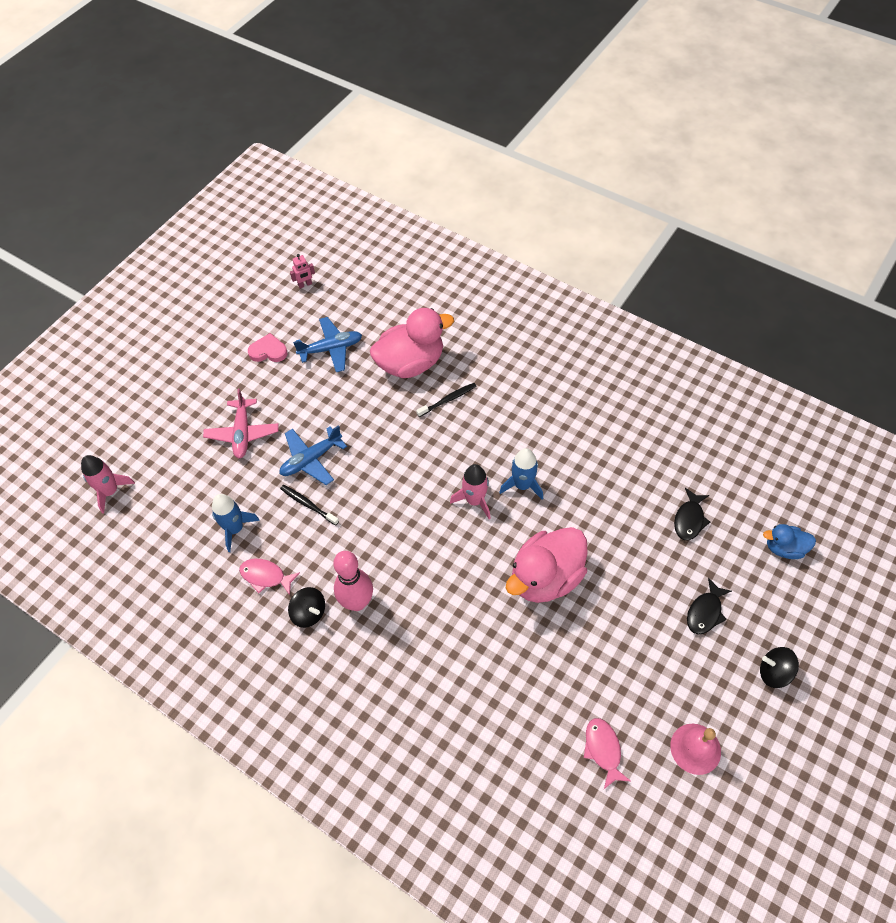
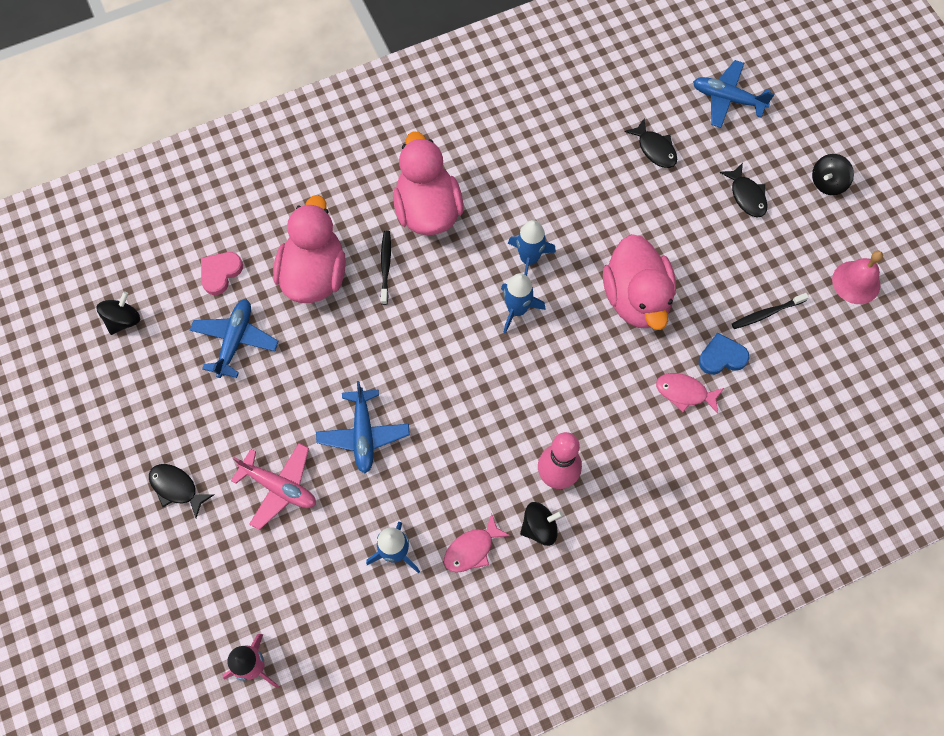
camera: 60 degrees left, 10 degrees up
(208, 378) = (176, 488): none -> black fish
(268, 351) = (188, 406): pink heart -> pink heart (220, 273)
(305, 285) = (123, 320): pink robot -> black spinning top
(308, 505) = (416, 465): black toothbrush -> black toothbrush (767, 313)
(474, 500) = (517, 310): pink rocket -> blue rocket
(511, 399) = (427, 210): none -> pink duck
(541, 671) = (722, 357): none -> blue heart
(603, 750) = (818, 352): pink fish -> pink fish (684, 392)
(784, 548) = (727, 99): blue duck -> blue plane

